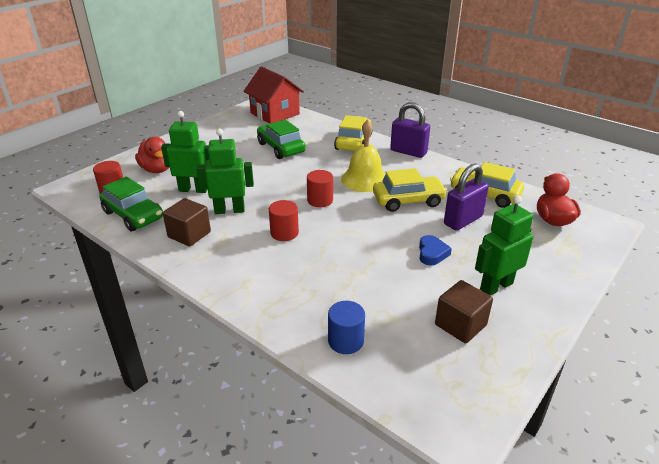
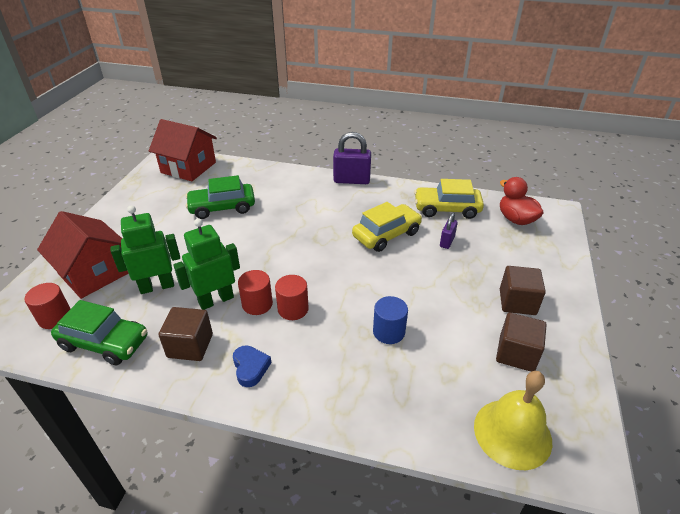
camera: 25 degrees left, 5 degrees up
(157, 170) = (94, 273): red duck -> red house
(281, 148) = (222, 207): green car -> green car turned 45 degrees counterclockwise
(320, 200) = (303, 259): red cylinder -> red cylinder (257, 304)
(345, 341) = (433, 412): blue cylinder -> blue cylinder (388, 332)
(353, 142) = (292, 182): yellow car -> none
(364, 179) = (331, 222): yellow bell -> yellow bell (512, 433)
(432, 253) = (444, 286): blue heart -> blue heart (250, 368)
(463, 220) = (447, 242): purple padlock -> purple padlock, size x0.55
(496, 286) = (517, 302): green robot -> brown cube

